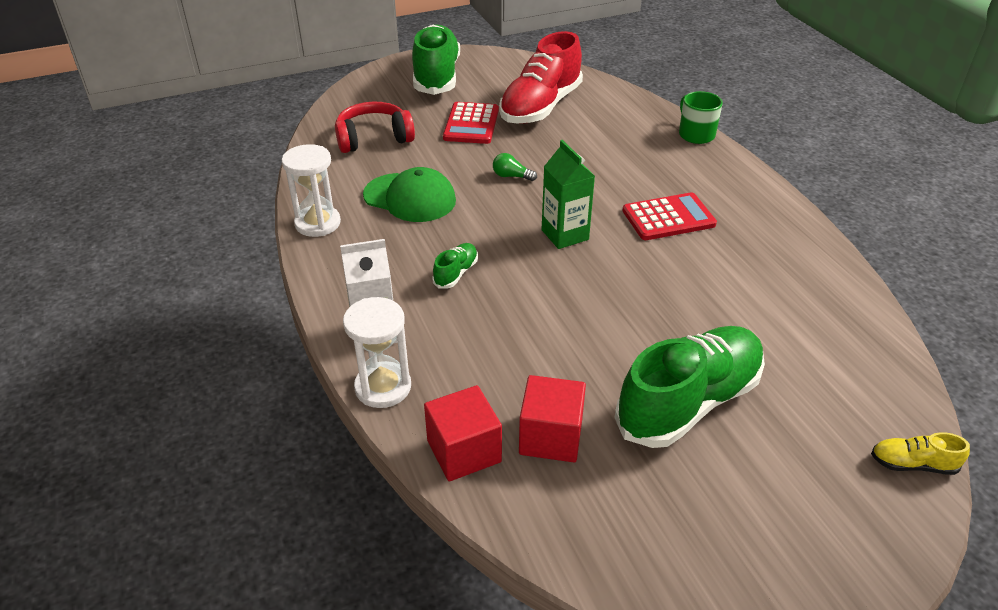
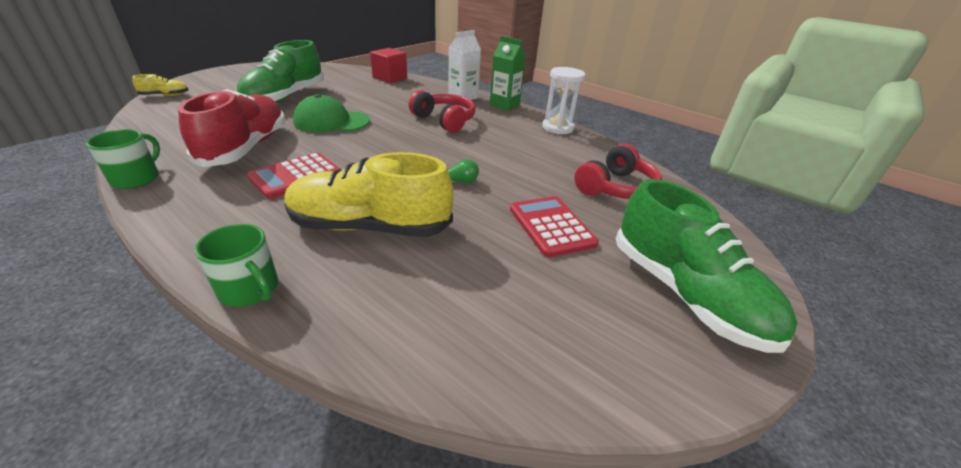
camera: 150 degrees right, 5 degrees down
(383, 387) = (440, 85): white hourglass -> none
(410, 198) = (521, 150): green cap -> green cap (331, 121)
(456, 273) = (444, 120): green shoe -> red headphones
(540, 107) = (496, 277): red shoe -> red shoe (246, 148)
(551, 437) = (354, 84): red cube -> none
(565, 235) = (385, 149): green carton -> green carton (504, 105)
(610, 154) = (370, 227): none -> yellow shoe
(827, 250) = (137, 178): none -> green mug

